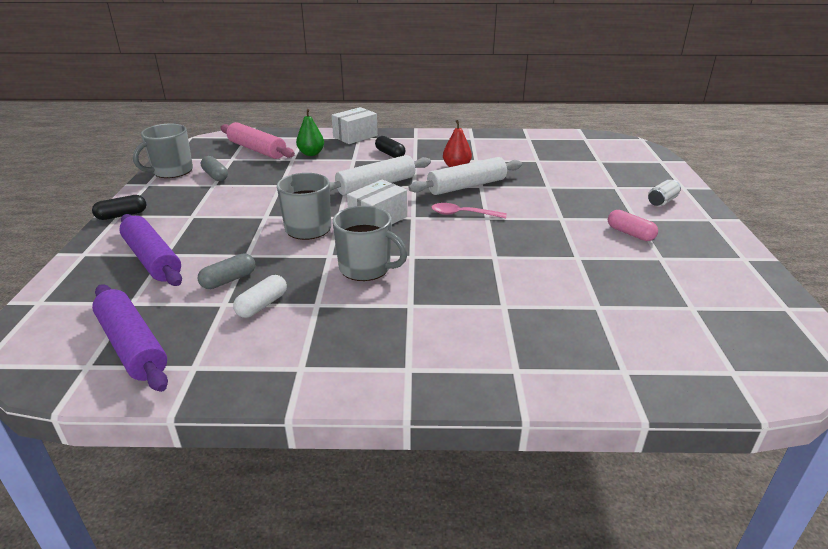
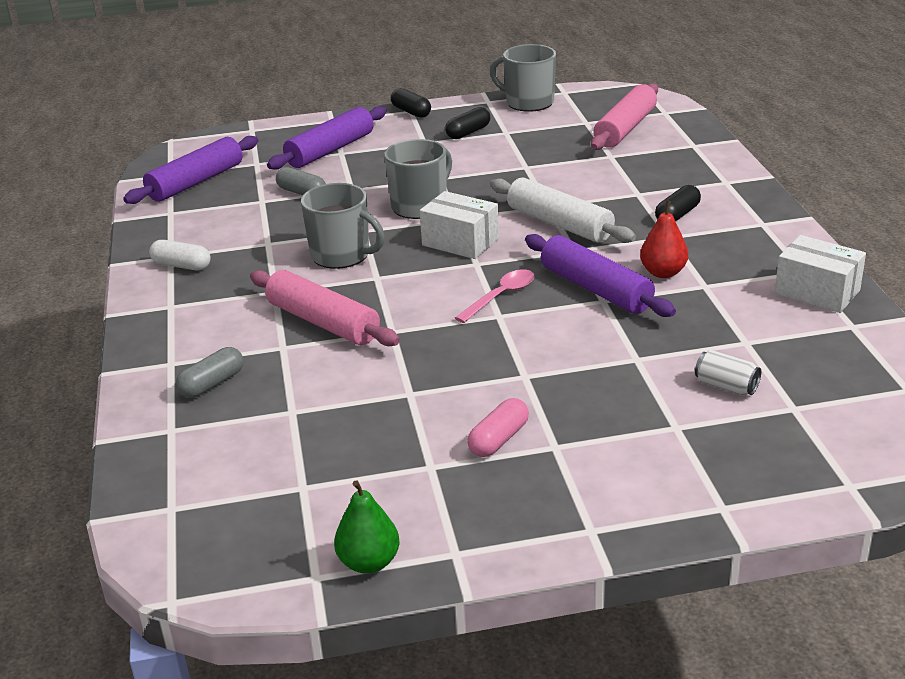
camera: 80 degrees right, 0 degrees up
(196, 197) = (468, 132): none -> black capsule
(215, 176) = (530, 127): grey capsule -> grey capsule (212, 384)
(262, 305) = (262, 218): white capsule -> white capsule (181, 265)
(311, 153) = (637, 163): green pear -> green pear (369, 562)
(355, 136) = (728, 178): white box -> white box (817, 292)
(366, 268) = (341, 255): grey mug -> grey mug turned 75 degrees counterclockwise
(462, 214) = (501, 296): pink spoon -> pink spoon turned 45 degrees clockwise
(466, 186) = (596, 289): white rolling pin -> purple rolling pin
(472, 284) = (323, 322): none -> pink rolling pin
(662, 201) = (639, 477): white can -> white can (726, 386)

